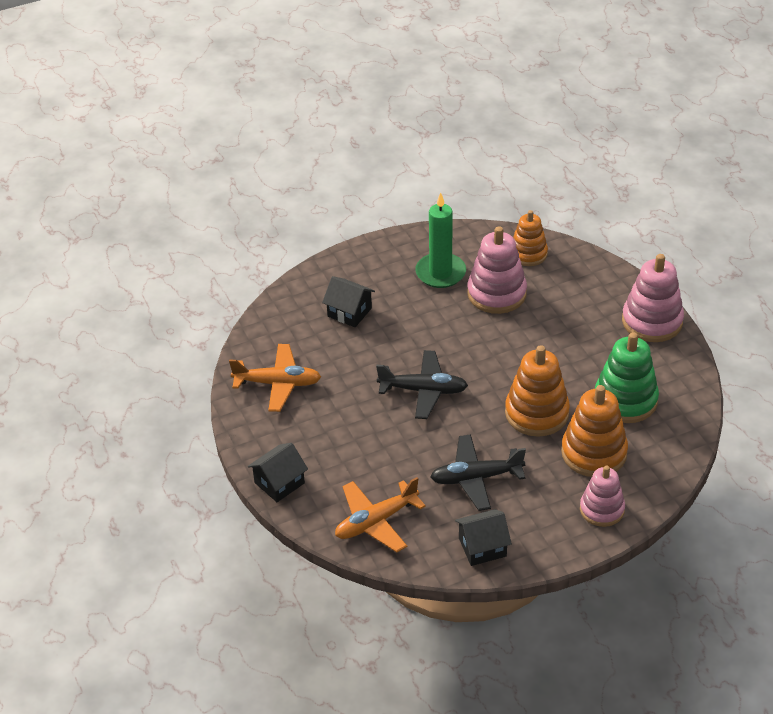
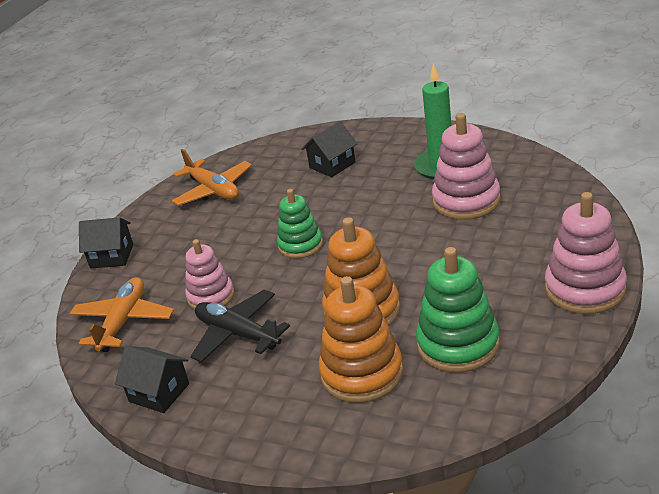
camera: 50 degrees right, 10 degrees down
(349, 312) = (332, 165): black house -> black house turned 60 degrees clockwise
(376, 521) = (123, 322): orange plane -> orange plane turned 90 degrees clockwise
(423, 390) = (300, 245): black plane -> green stacking toy
(528, 254) = (539, 182): orange stacking toy -> none
(602, 509) = (296, 428): pink stacking toy -> pink stacking toy (211, 296)

